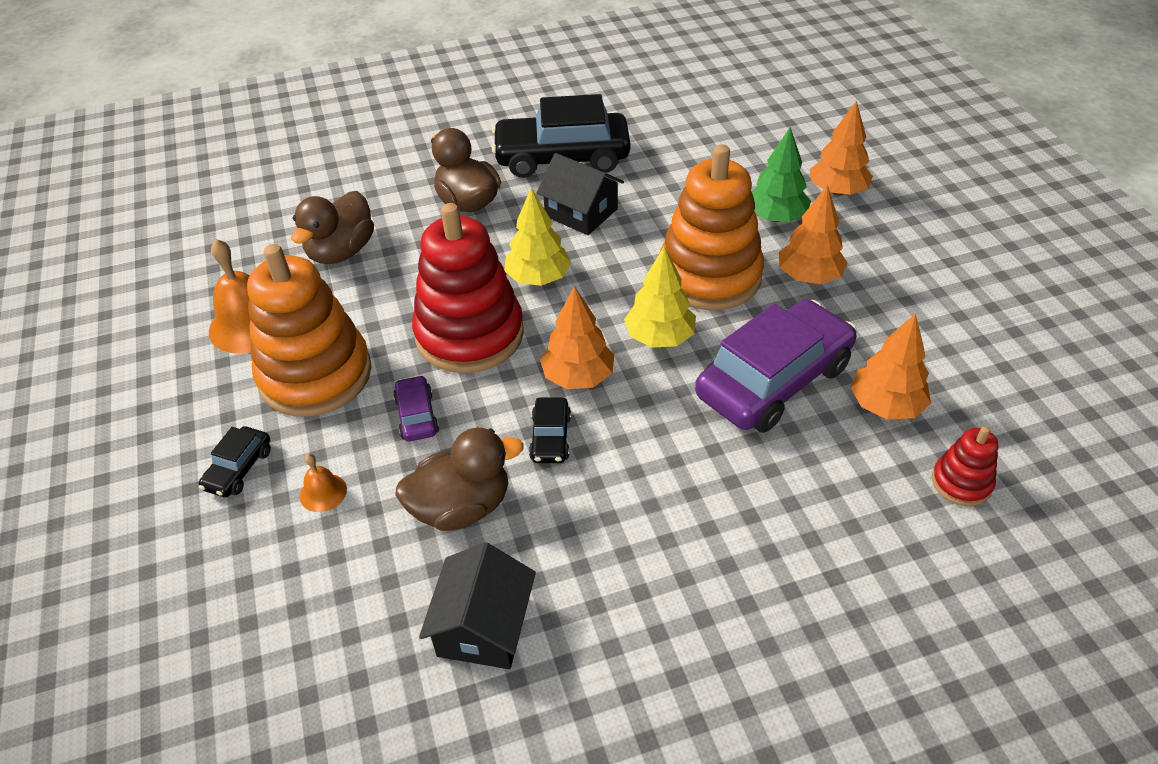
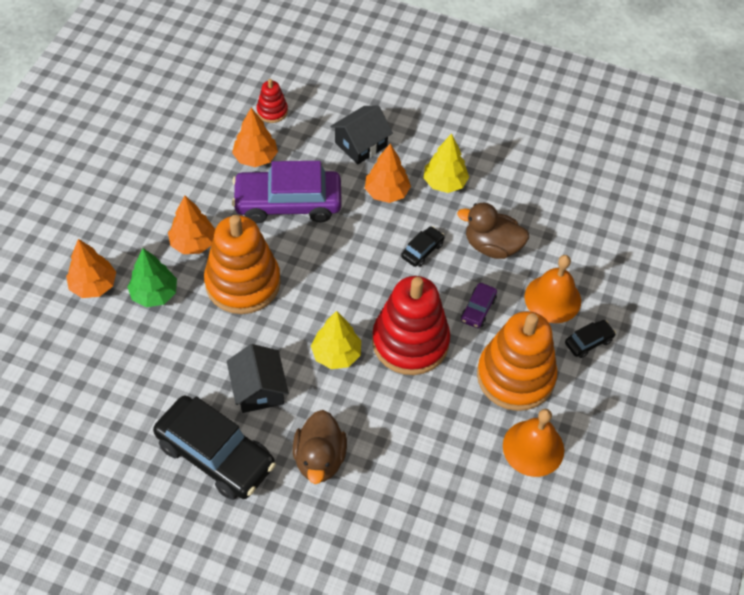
camera: 145 degrees left, 10 degrees up
(323, 492) = (552, 298): orange bell -> orange bell, size x2.03
(341, 252) = (438, 474): brown duck -> none
(483, 626) = (521, 192): black house -> black house (361, 144)
(578, 377) = (378, 273): orange tree -> orange tree (386, 192)
(659, 337) = (313, 265): yellow tree -> yellow tree (444, 183)

